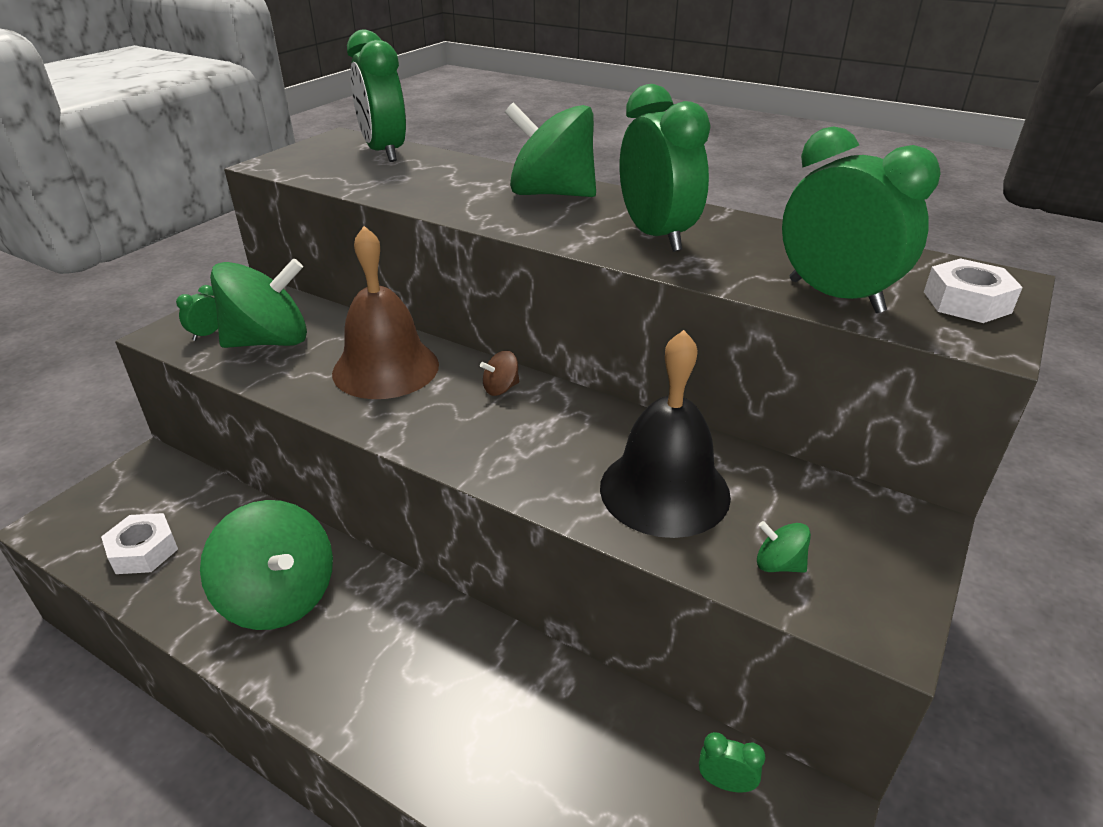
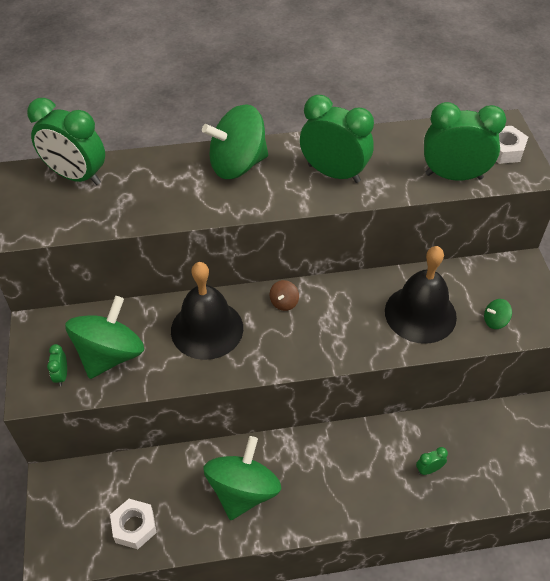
camera: 40 degrees left, 15 degrees up
(279, 597) = (243, 491): green spinning top -> green spinning top turned 75 degrees counterclockwise
(386, 368) = (207, 329): brown bell -> black bell
(725, 783) = (507, 423): green clock -> green clock (428, 469)

